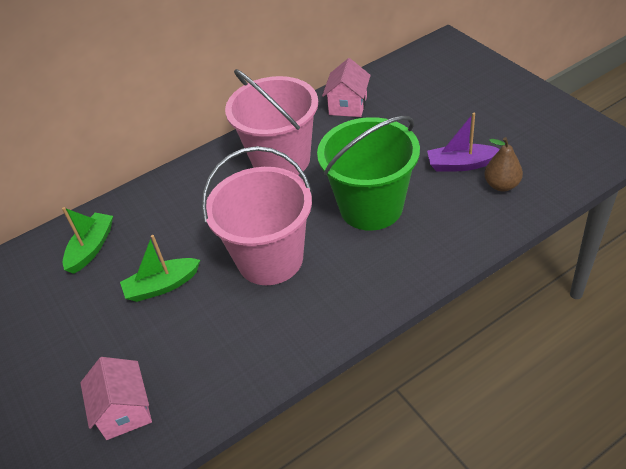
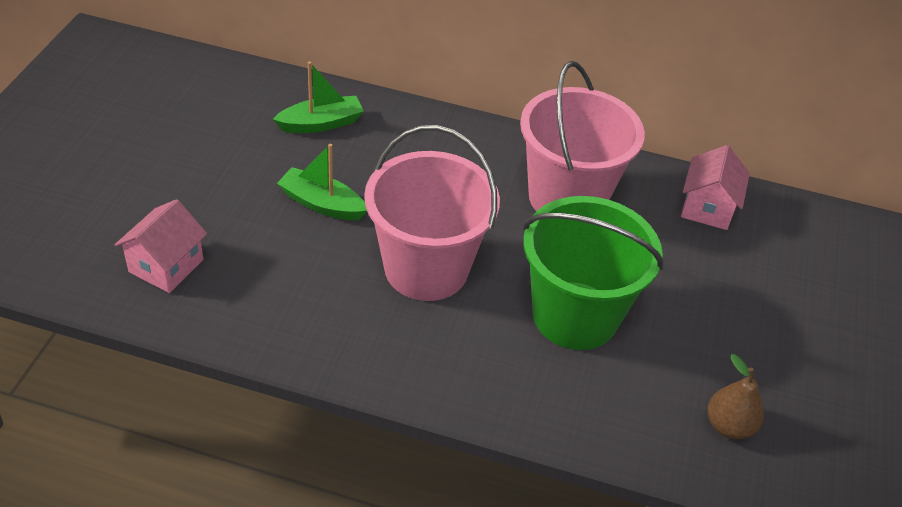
camera: 40 degrees right, 0 degrees up
(348, 105) = (707, 208): pink house -> pink house turned 45 degrees counterclockwise
(461, 164) = (722, 367): purple boat -> none

